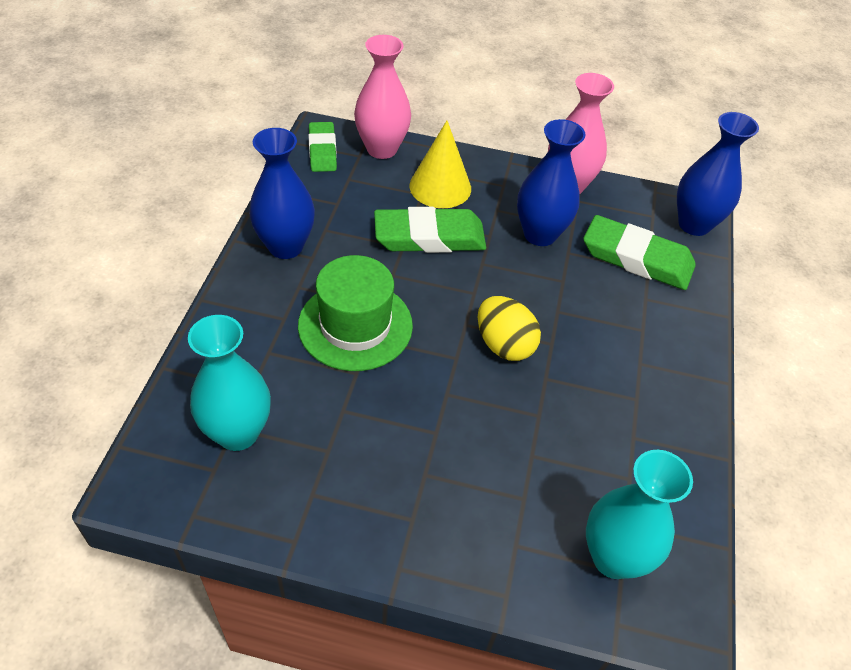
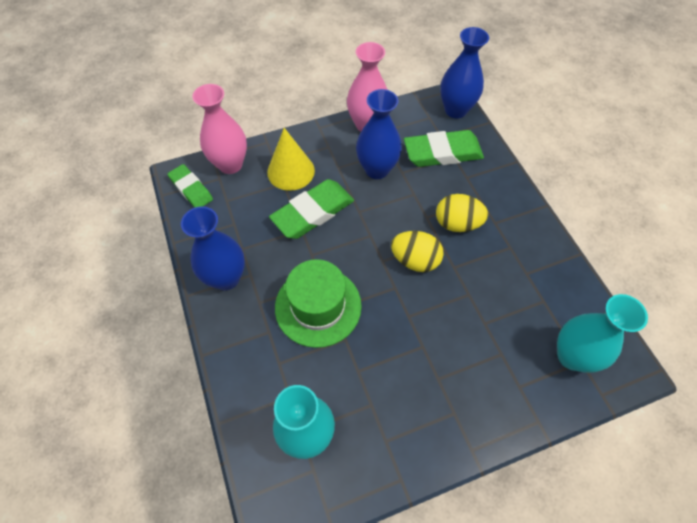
camera: 30 degrees left, 10 degrees up
(589, 338) = (457, 224): none -> yellow egg

